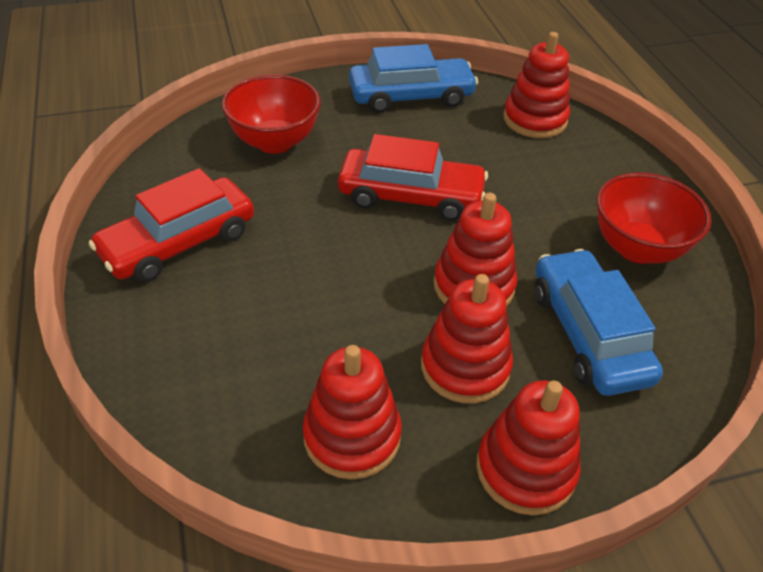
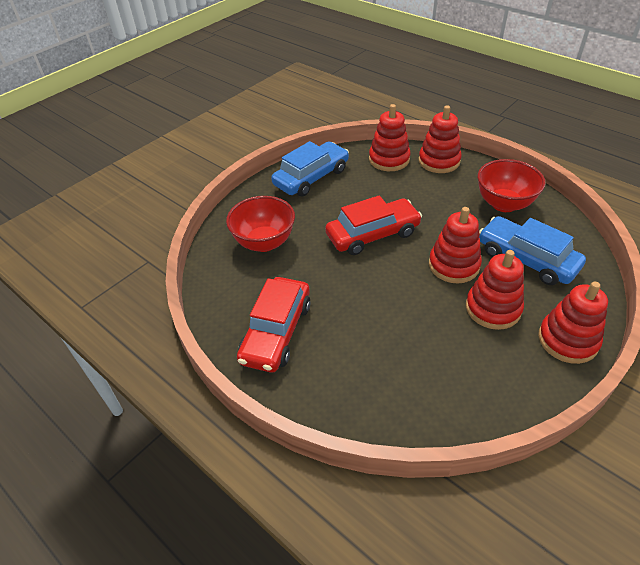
camera: 30 degrees left, 0 degrees up
(352, 436) = (480, 376): red stacking toy -> red stacking toy (439, 161)

